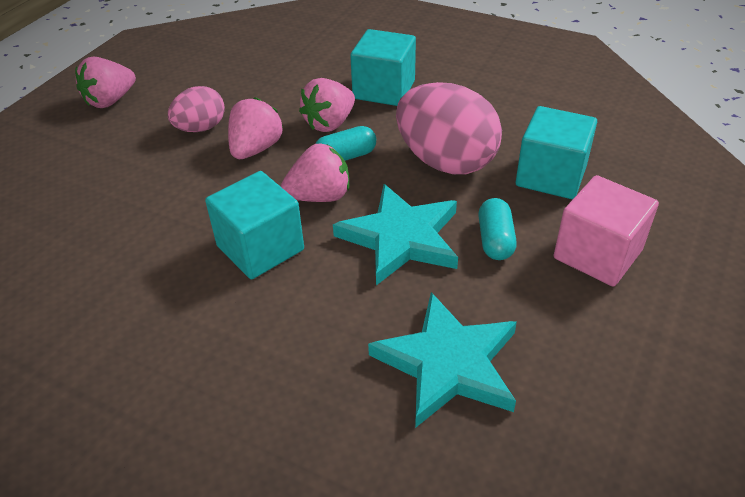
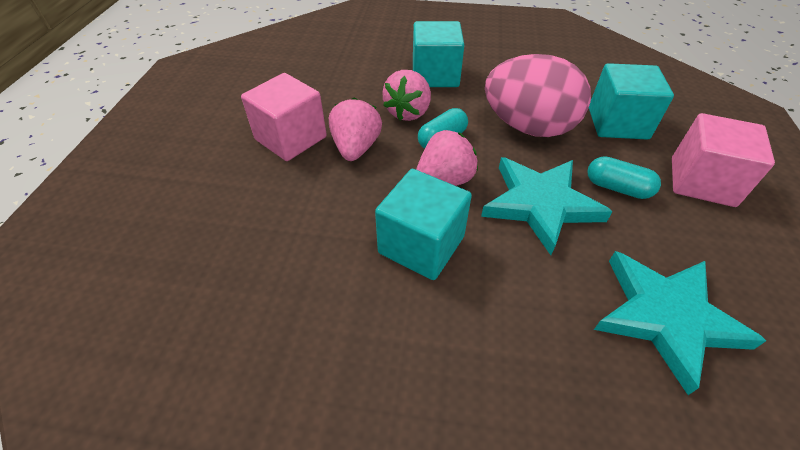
camera: 20 degrees left, 5 degrees up
(110, 101) = (182, 128): pink strawberry -> none
(201, 128) = (291, 138): pink egg -> pink cube
(495, 240) = (617, 188): turquoise capsule -> turquoise capsule turned 45 degrees counterclockwise

